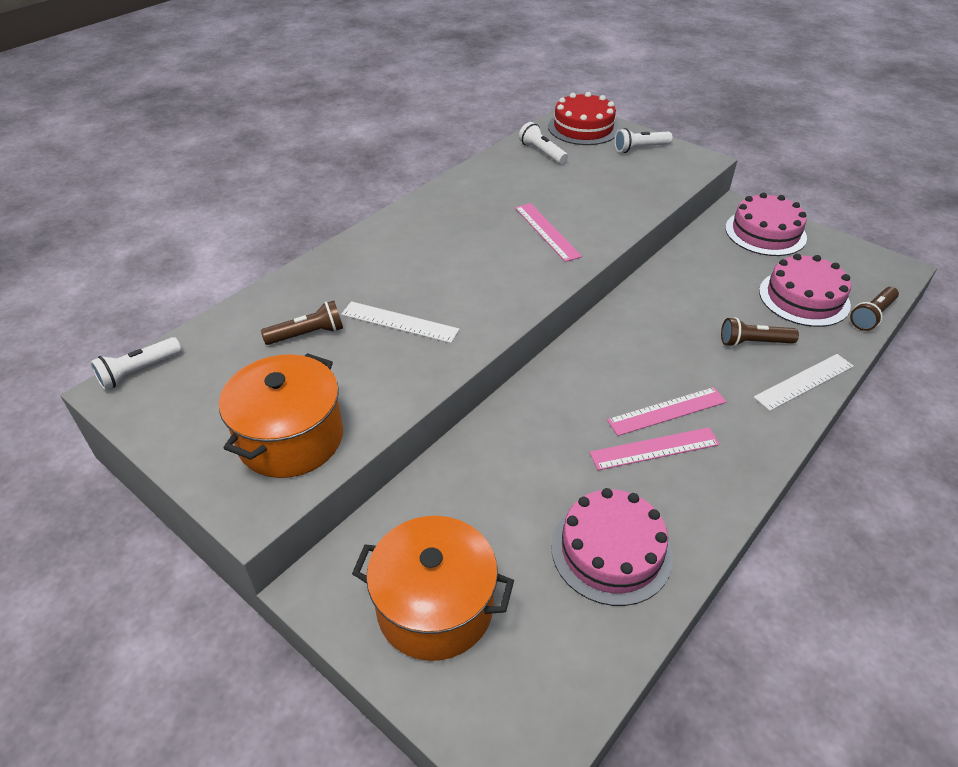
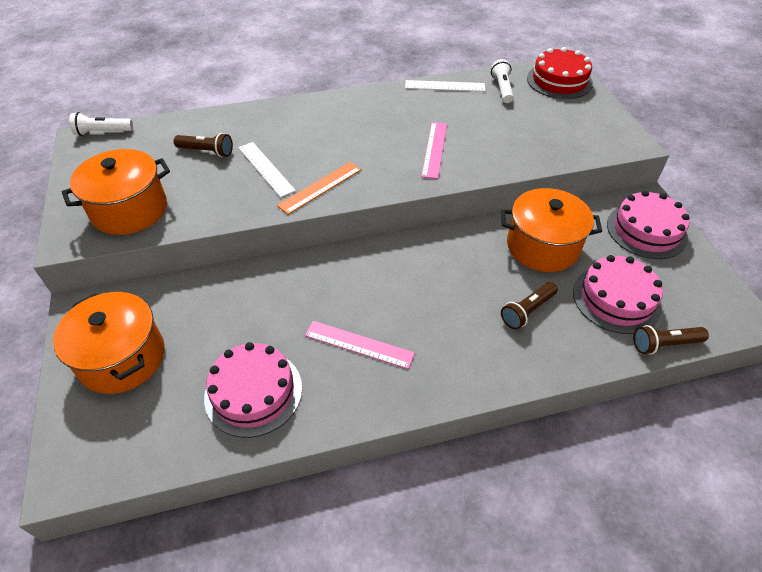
camera: 35 degrees right, 5 degrees up
(480, 314) = (320, 187): none -> orange ruler
(640, 148) = (588, 114): white flashlight -> none
(667, 411) = (398, 324): pink ruler -> none
(705, 283) = (542, 246): none -> orange pot
(753, 342) = (527, 311): brown flashlight -> brown flashlight turned 75 degrees counterclockwise
(804, 381) = (533, 362): white ruler -> white ruler (445, 86)

